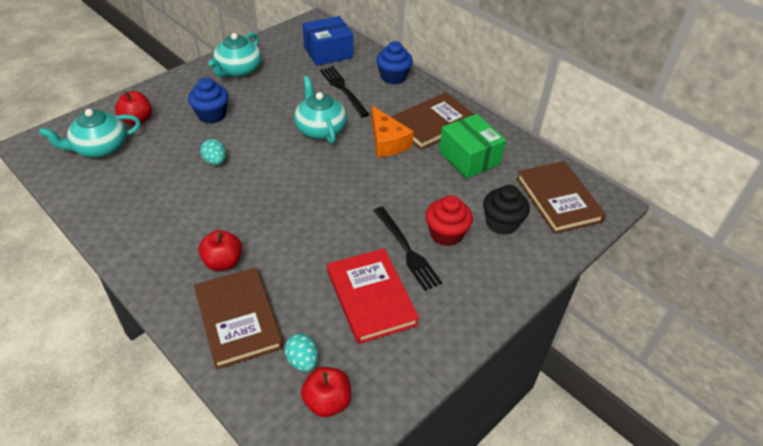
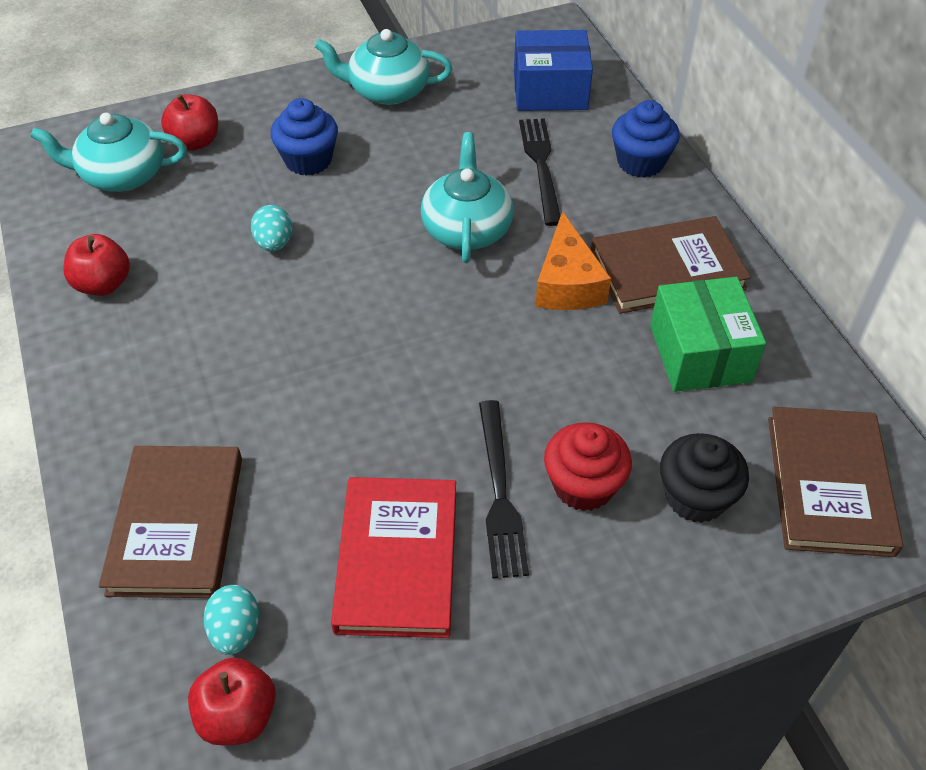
camera: 25 degrees right, 5 degrees up
(223, 262) = (202, 420): red apple -> red apple (103, 284)
(238, 70) = (387, 91): turquoise teapot -> turquoise teapot turned 45 degrees clockwise

